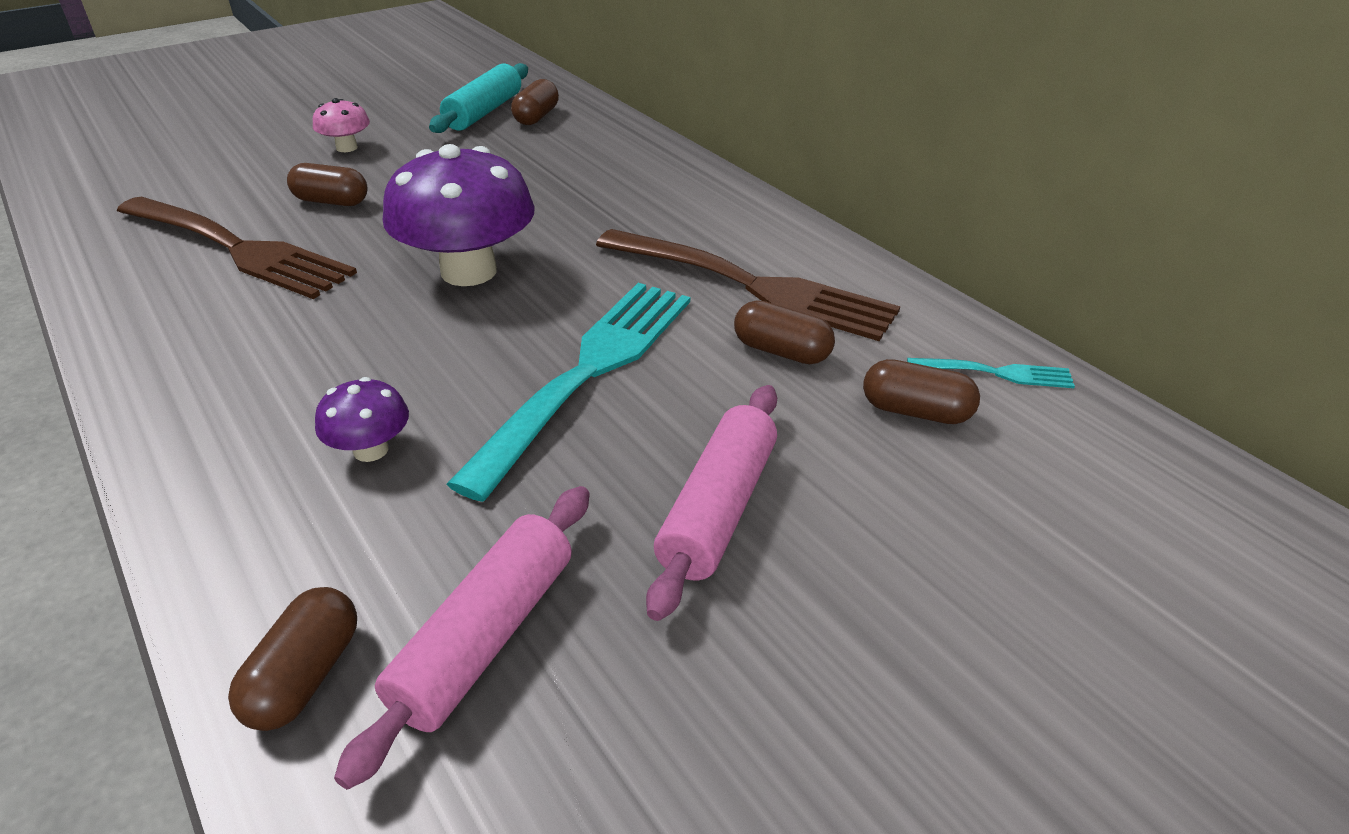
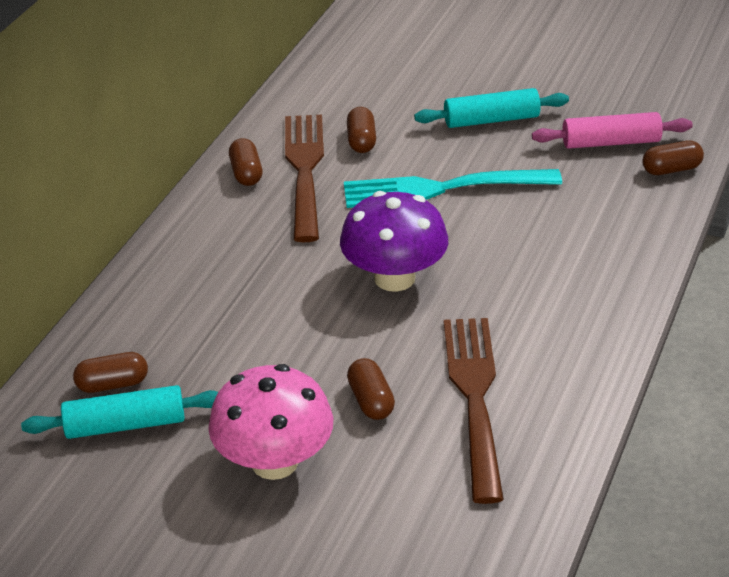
camera: 120 degrees left, 0 degrees up
(347, 148) = (274, 462): pink mushroom -> pink mushroom, size x2.10
(371, 450) = (566, 221): purple mushroom -> none
(718, 509) = (491, 120): pink rolling pin -> turquoise rolling pin
(915, 411) = (372, 94): brown capsule -> brown capsule (246, 173)
(996, 373) = (317, 81): turquoise fork -> none

